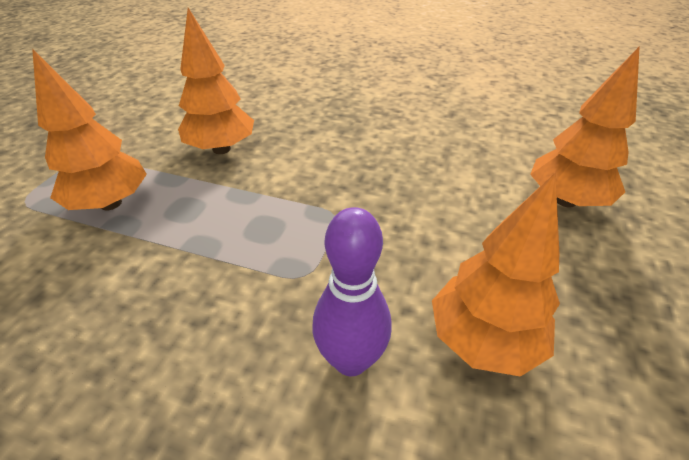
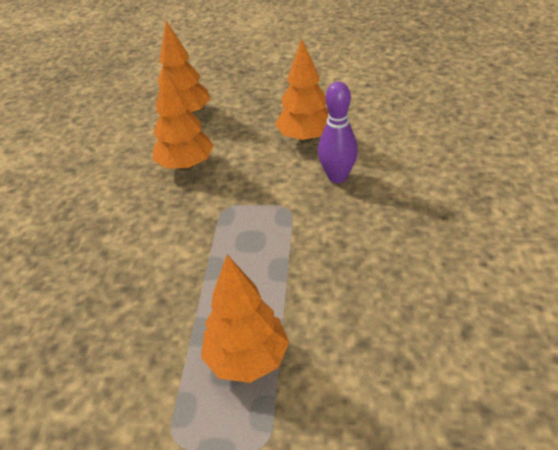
camera: 100 degrees left, 0 degrees up
(221, 149) = (142, 311): orange tree -> orange tree (186, 165)

